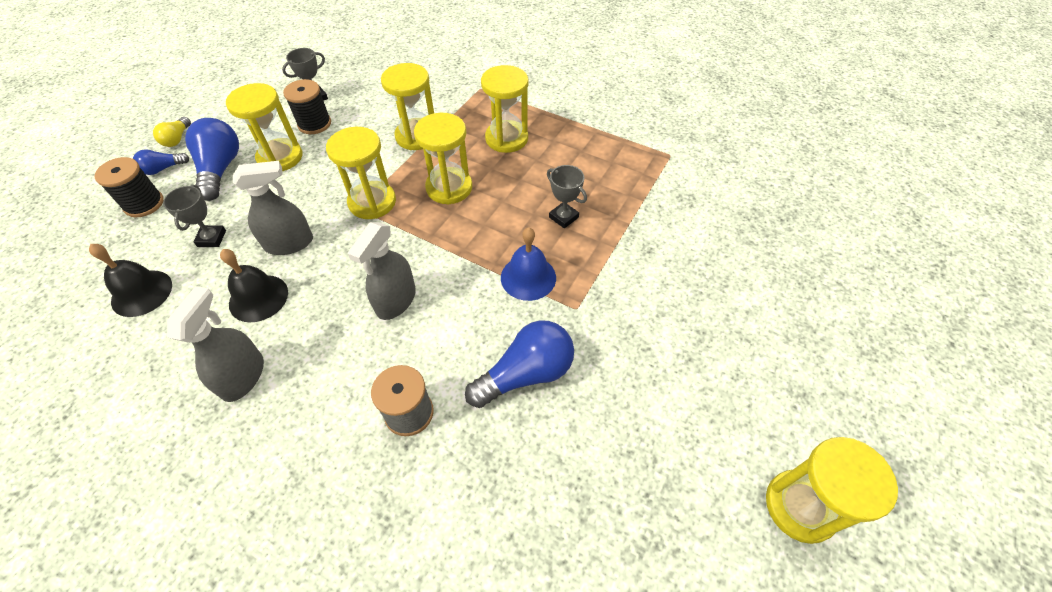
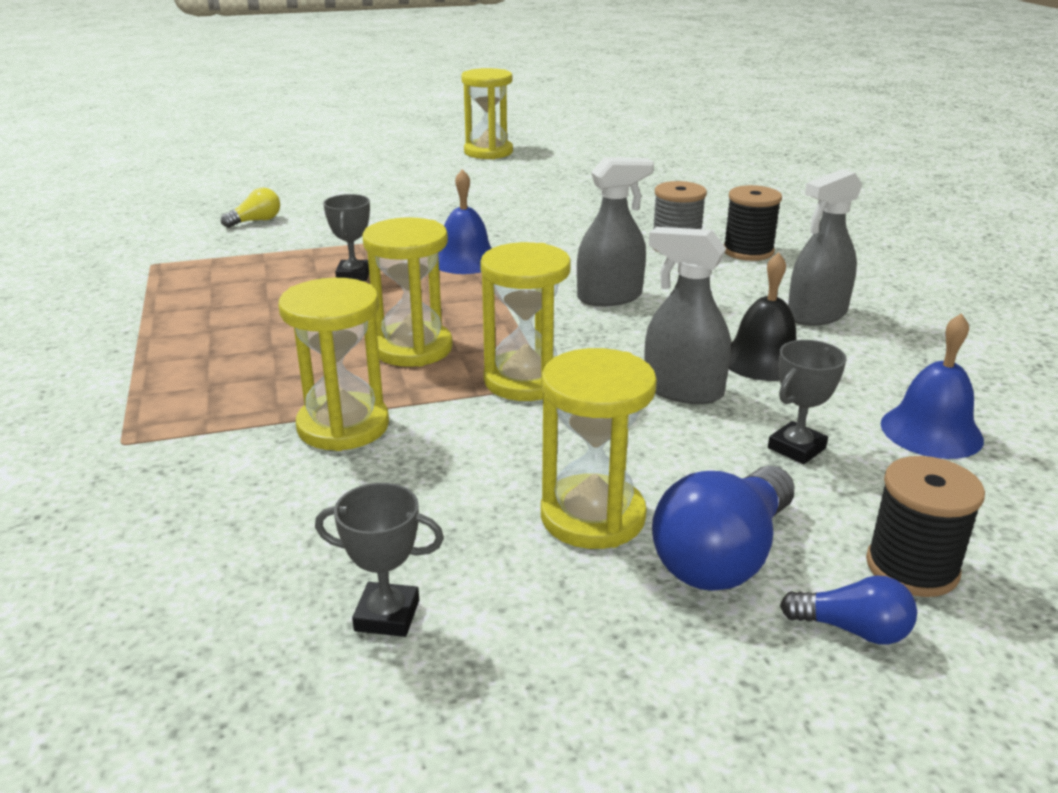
camera: 135 degrees left, 25 degrees down
(141, 293) = (931, 431): black bell -> blue bell
(177, 139) = (792, 702): yellow light bulb -> yellow light bulb (256, 221)
(314, 124) = (464, 549): black spool -> black spool (748, 251)
(506, 138) = (249, 359): yellow hourglass -> none
(526, 374) = (559, 227): blue light bulb -> none

